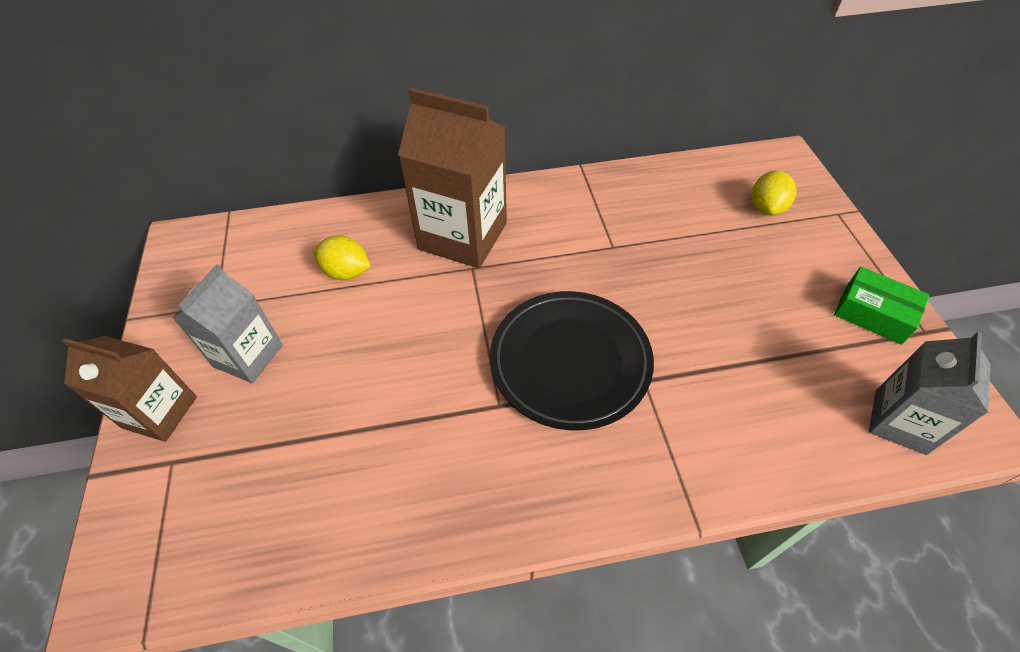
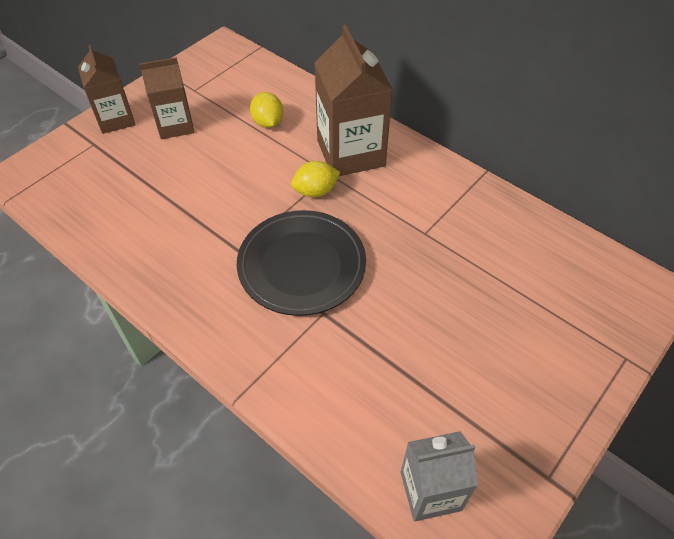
camera: 50 degrees right, 0 degrees up
(248, 356) = (175, 125): grey carton -> brown carton
(766, 208) = (573, 305): yellow lemon -> yellow lemon (315, 191)
(873, 313) = (530, 430): green box -> none

